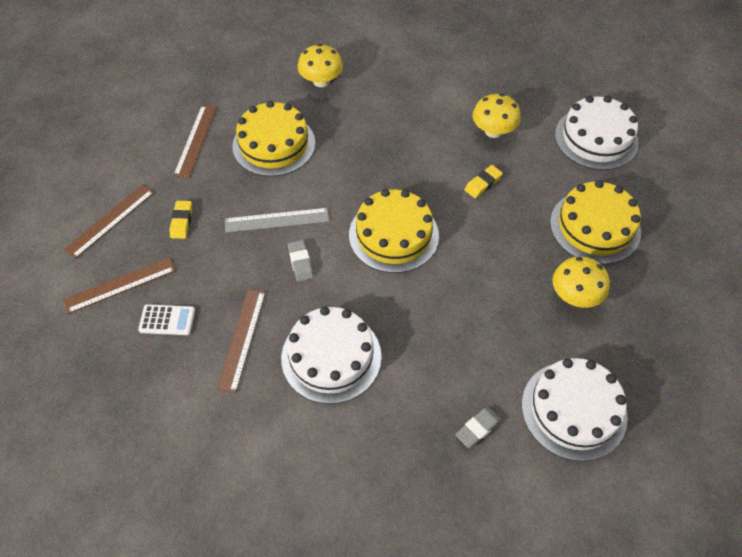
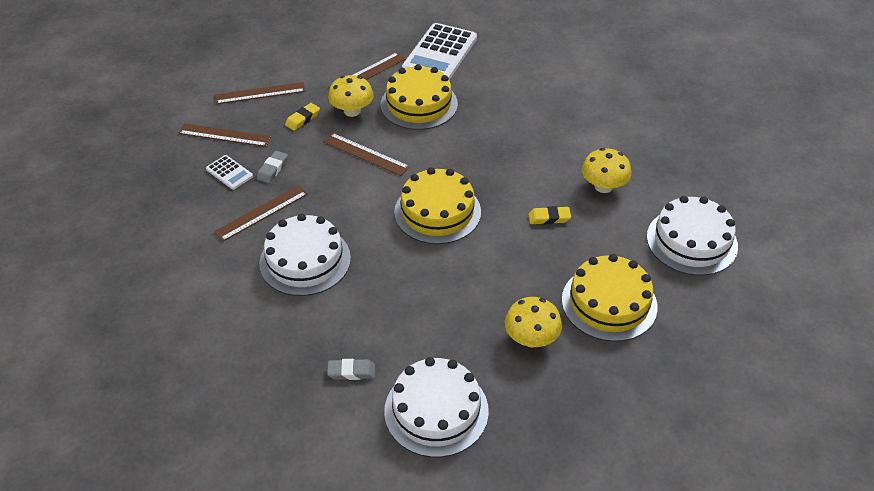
camera: 40 degrees right, 10 degrees down
(242, 86) = (440, 54): none -> white calculator
(277, 220) = (365, 154): grey ruler -> brown ruler
(300, 262) = (351, 190): grey eraser -> grey eraser (272, 169)
(321, 81) = (503, 80): yellow mushroom -> yellow mushroom (352, 111)

